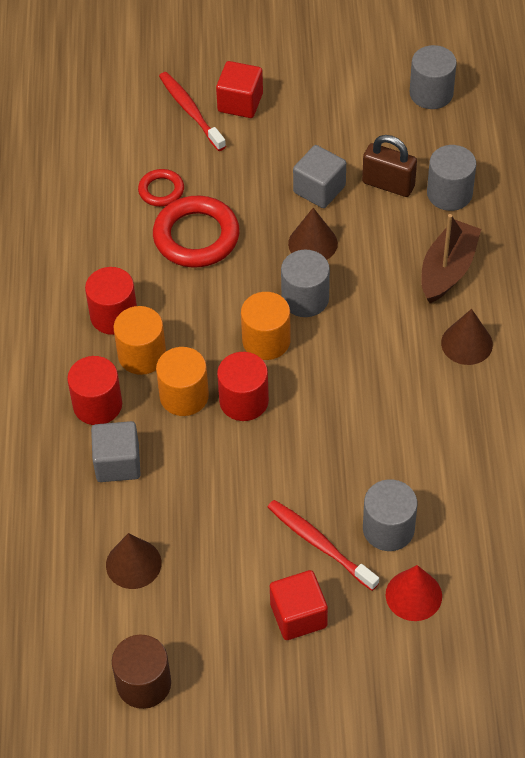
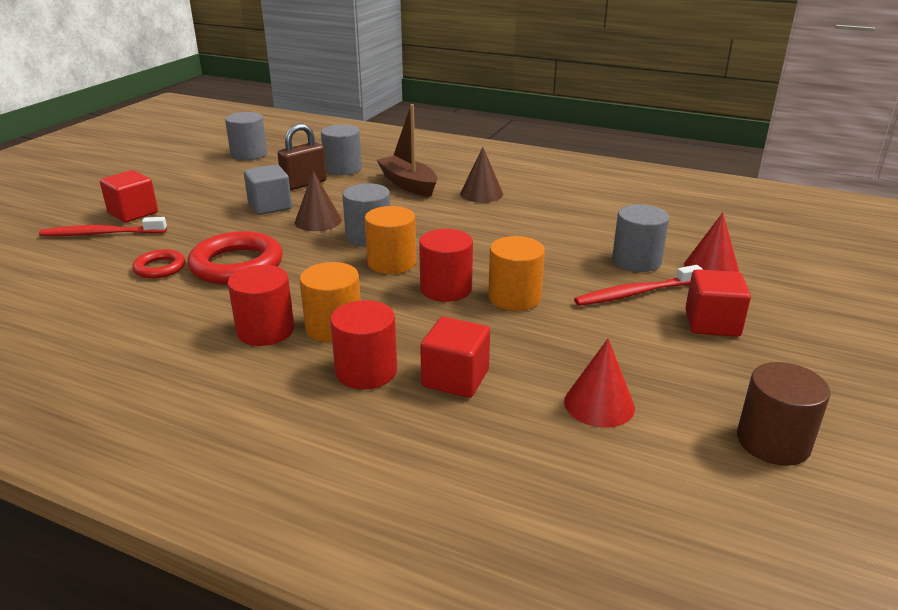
camera: 65 degrees left, 25 degrees down
(118, 463) = (455, 378): grey cube -> red cube
(133, 564) = (599, 404): brown cone -> red cone
(184, 396) = (409, 317): orange cylinder -> orange cylinder (514, 297)

